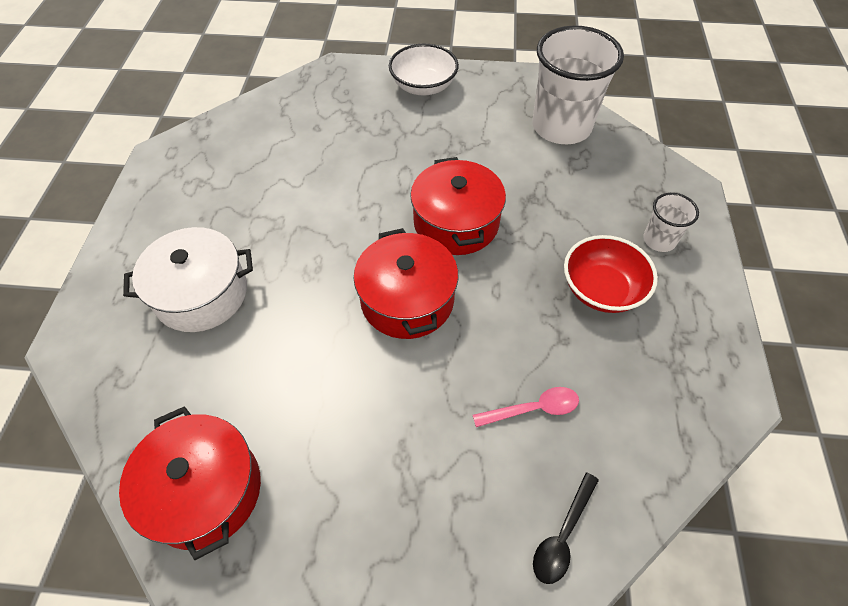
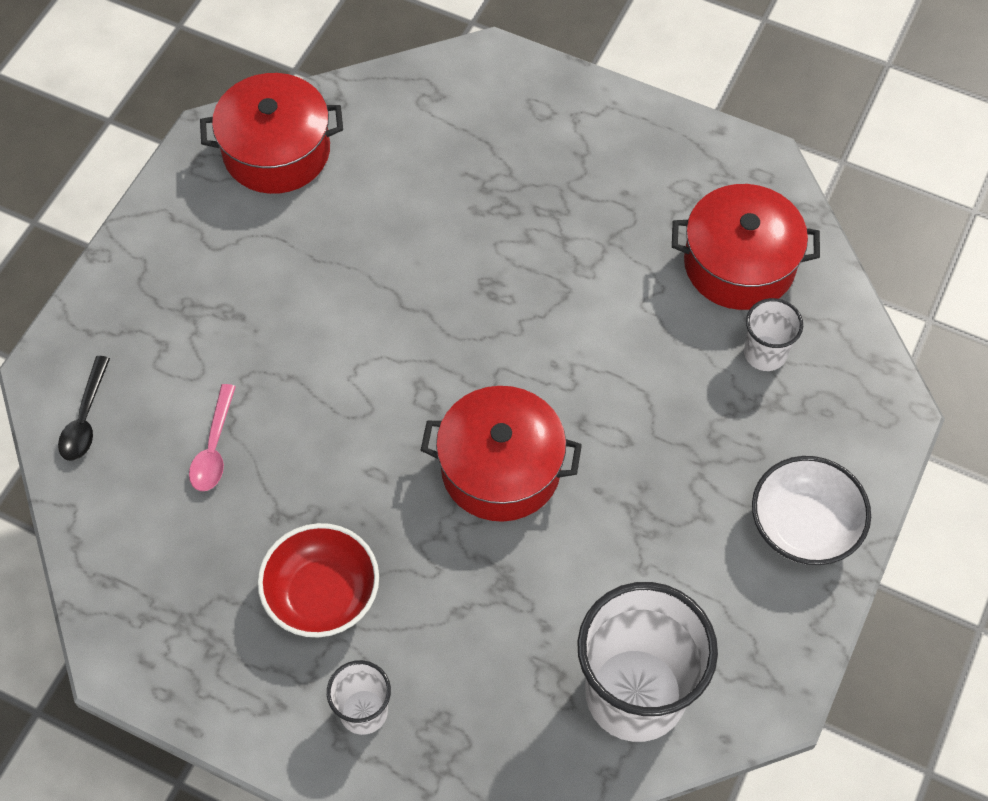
camera: 110 degrees right, 5 degrees up
(201, 294) = (505, 177): white pot -> none
(315, 122) = (765, 353): none -> white cup
(407, 300) = (406, 374): red pot -> red pot (739, 264)
(562, 535) = (85, 418): black spoon -> black spoon turned 135 degrees counterclockwise

